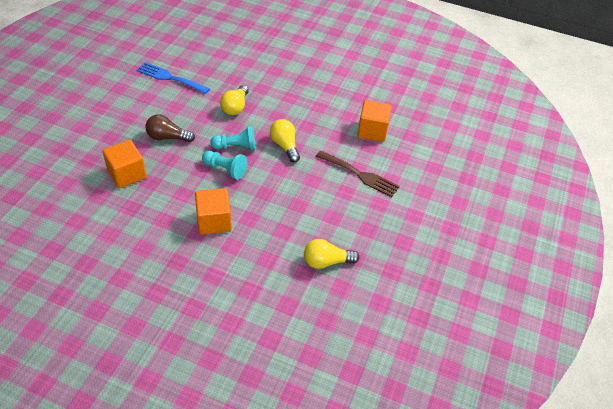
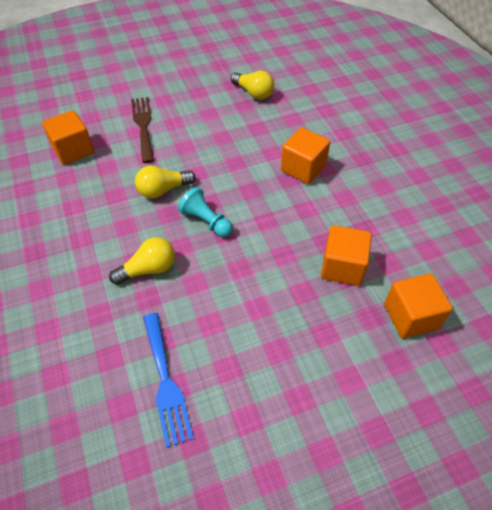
camera: 130 degrees left, 5 degrees up
(64, 173) = (410, 316): none -> orange cube
(168, 137) = (261, 283): brown light bulb -> none
(225, 169) = (243, 205): turquoise pawn -> none
(285, 146) = (163, 190): yellow light bulb -> yellow light bulb turned 45 degrees clockwise

